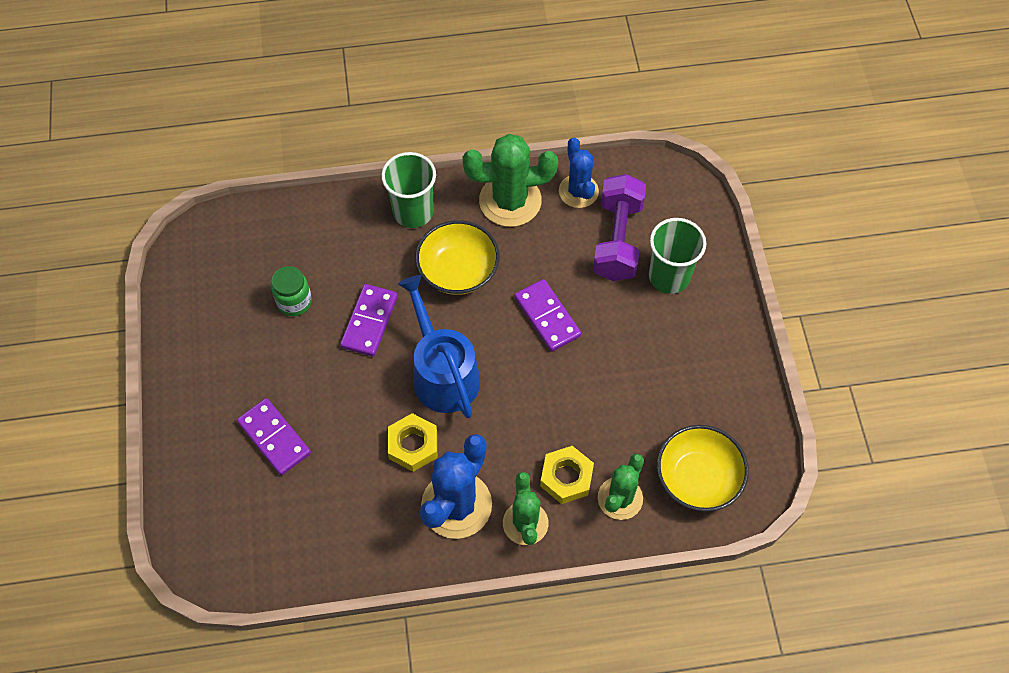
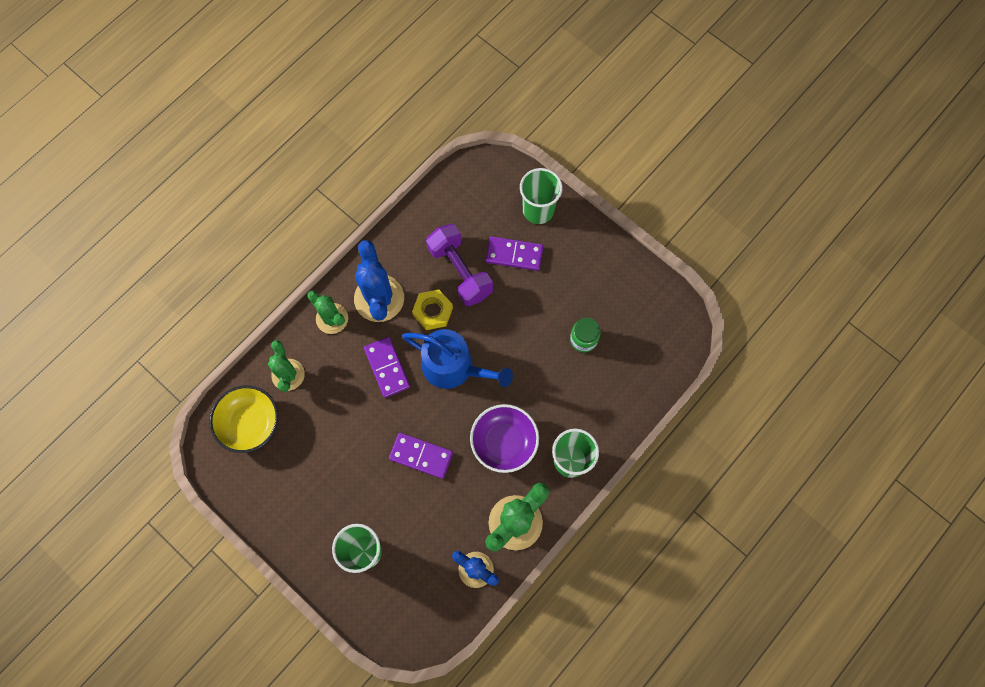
camera: 140 degrees right, 10 degrees up
(201, 466) = (538, 210): none -> green cup
(369, 322) = (527, 363): purple domino -> purple domino (387, 368)
(458, 270) = (504, 442): yellow bowl -> purple bowl
(566, 477) = (329, 362): yellow nut -> none
(617, 240) = (420, 552): purple dumbbell -> purple dumbbell (460, 271)

